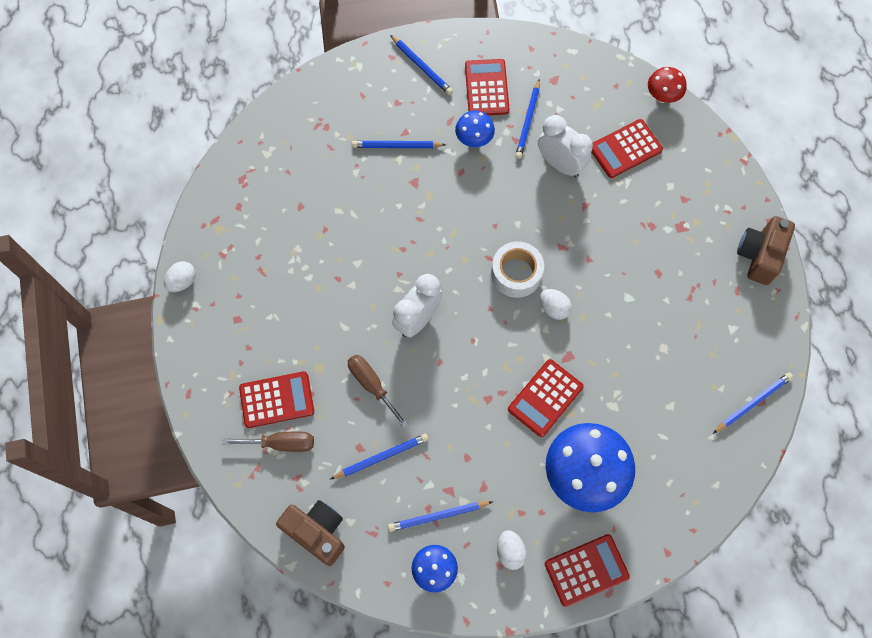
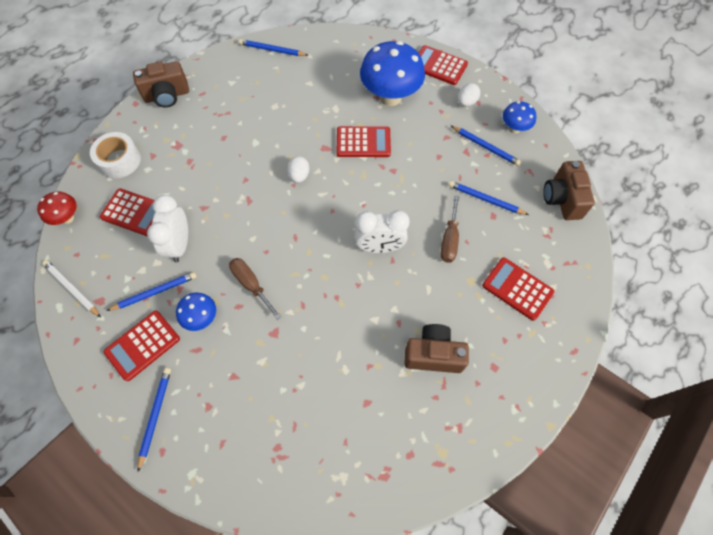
camera: 130 degrees left, 5 degrees down
(182, 281) = (508, 438): white egg -> none
(281, 443) = (538, 262): brown screwdriver -> brown screwdriver (251, 284)
(289, 282) = (433, 355): none -> brown camera
(396, 146) = (252, 372): blue pencil -> none
(516, 273) = (293, 213): white tape -> white tape (119, 160)
(582, 67) = (72, 289): none -> white pencil

